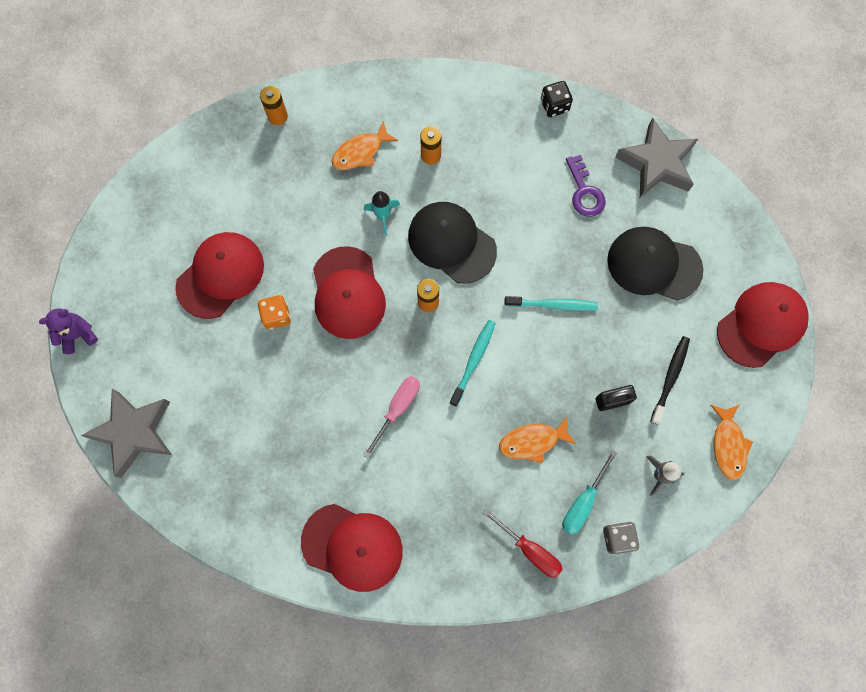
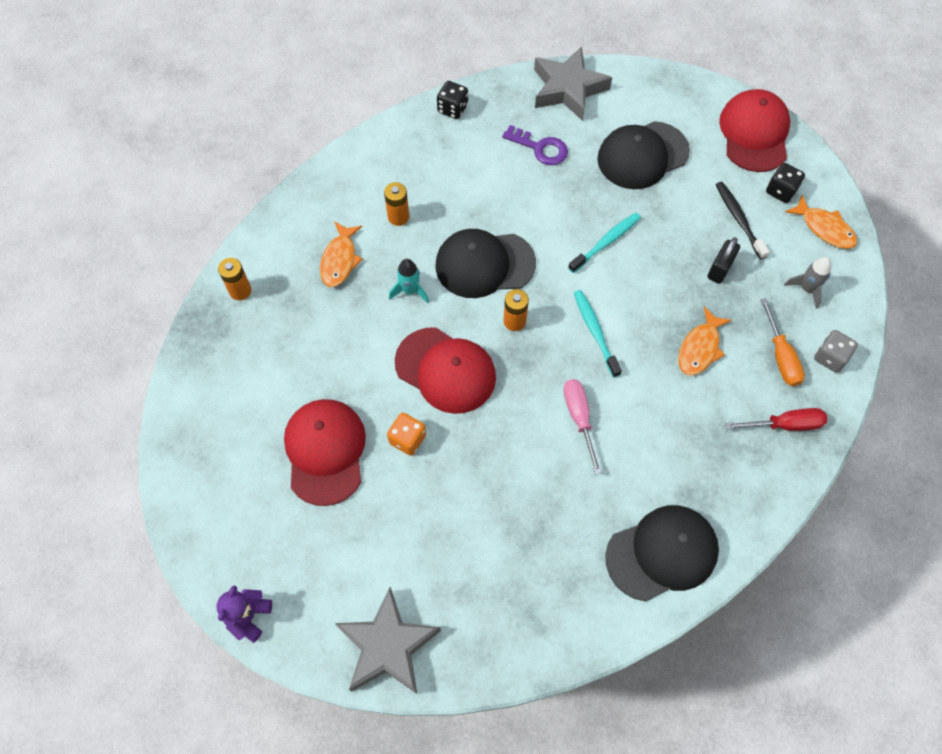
camera: 45 degrees left, 10 degrees down
(352, 547) = (662, 553): red cap -> black cap
(583, 502) = (781, 356): turquoise screwdriver -> orange screwdriver
(728, 387) = (781, 191): none -> black dice

